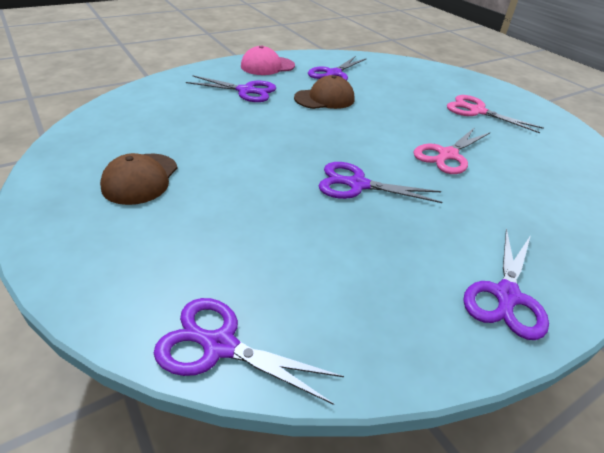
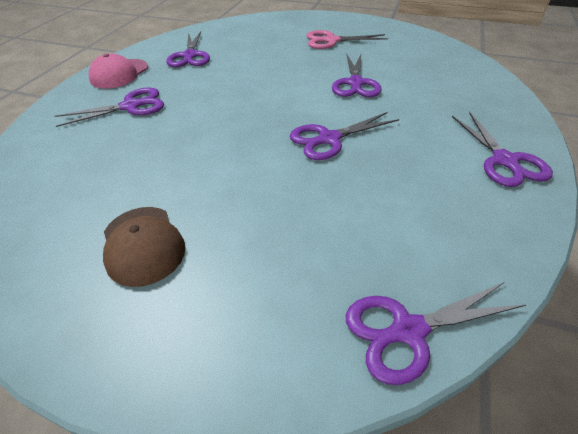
camera: 35 degrees left, 5 degrees up
(324, 98) = (211, 81): brown cap -> none
(447, 155) = (355, 83): pink scissors -> purple scissors

